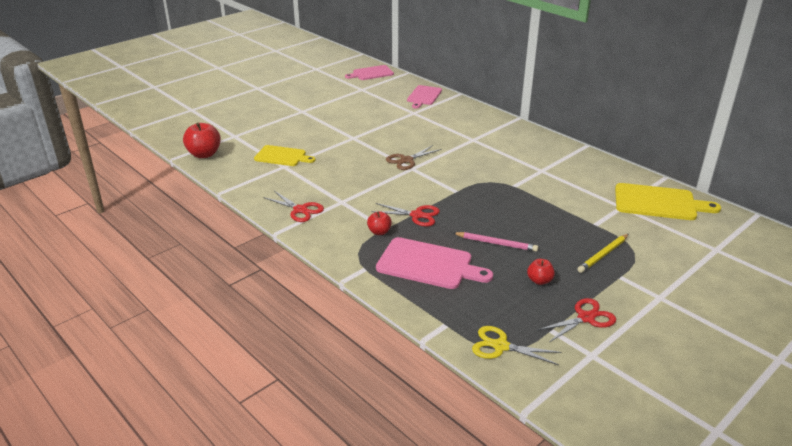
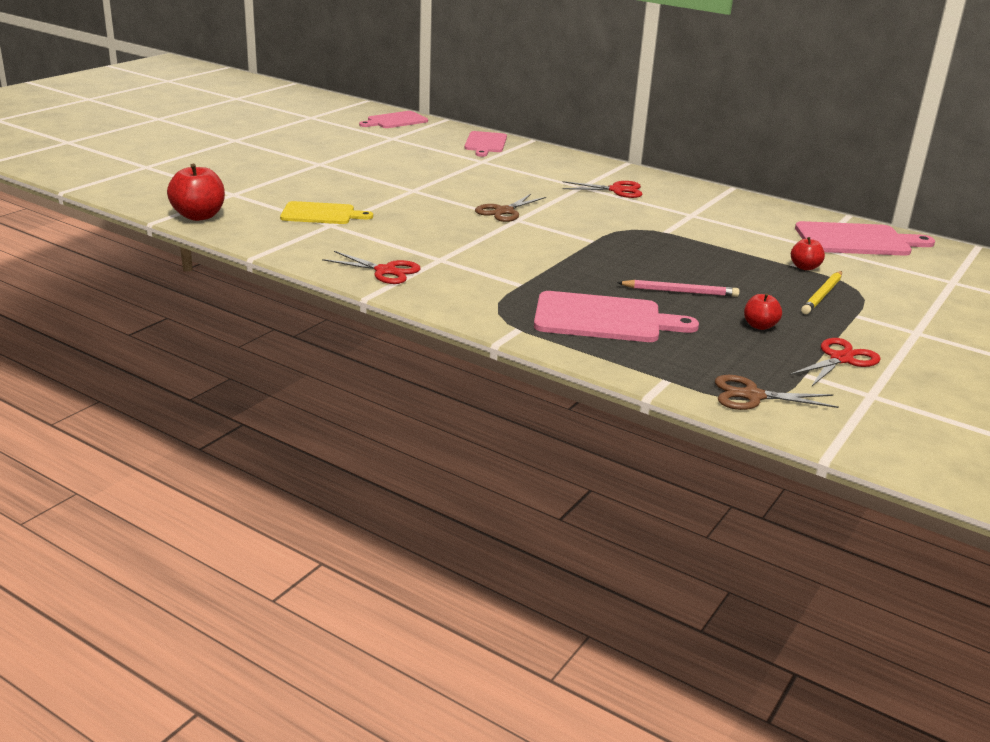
camera: 15 degrees left, 5 degrees down
(379, 232) = (514, 289): red apple -> red apple (804, 267)
(417, 215) = (555, 268): red scissors -> red scissors (616, 190)
(500, 346) = (752, 396): yellow scissors -> brown scissors
(659, 203) = (857, 240): yellow cutting board -> pink cutting board

